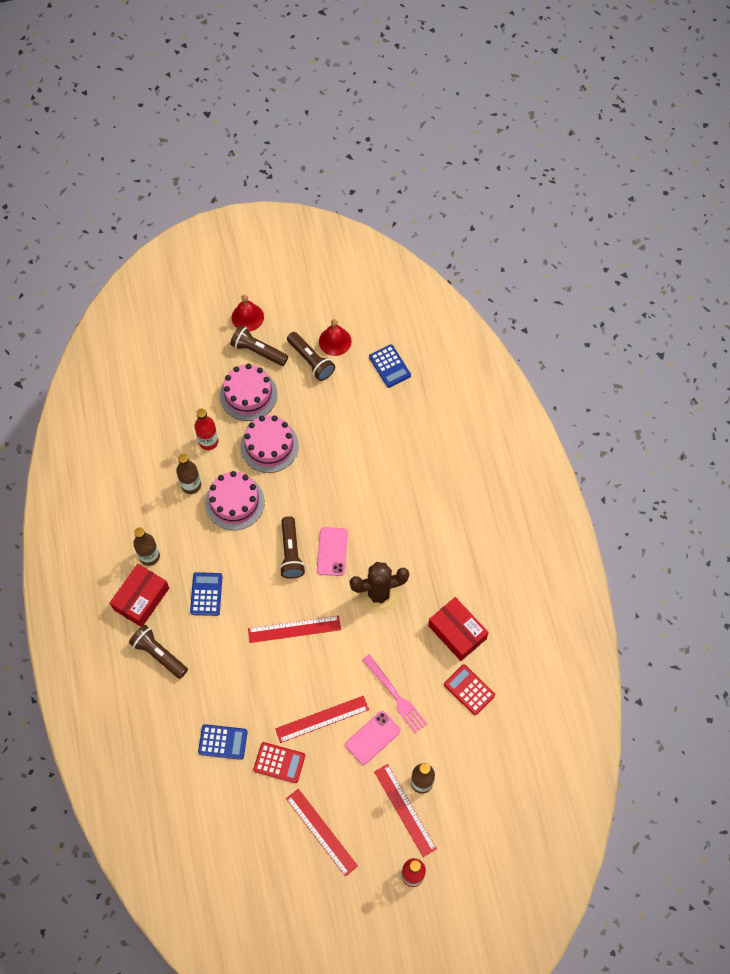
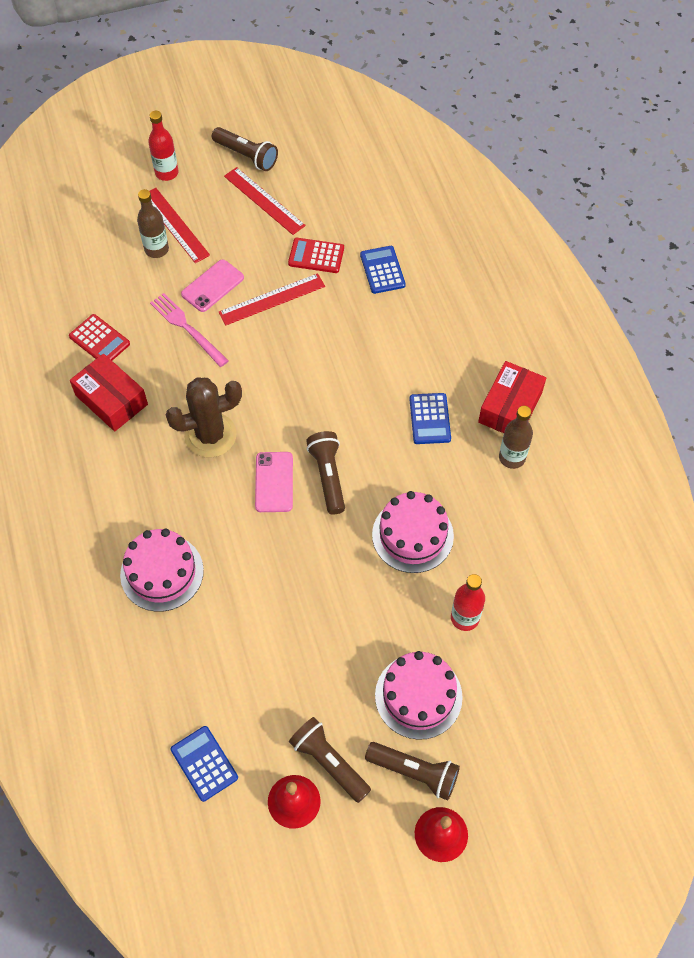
camera: 175 degrees right, 5 degrees down
(159, 654) = (474, 349): brown flashlight -> brown flashlight (246, 156)
(191, 485) = (477, 553): brown bottle -> none
(223, 742) = (382, 270): blue calculator -> blue calculator turned 75 degrees clockwise
(269, 446) = (376, 619): pink cake -> pink cake (162, 572)
(294, 629) = (314, 388): red ruler -> none

